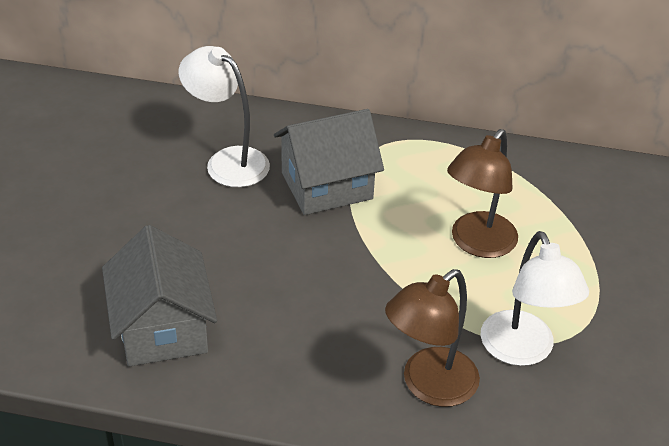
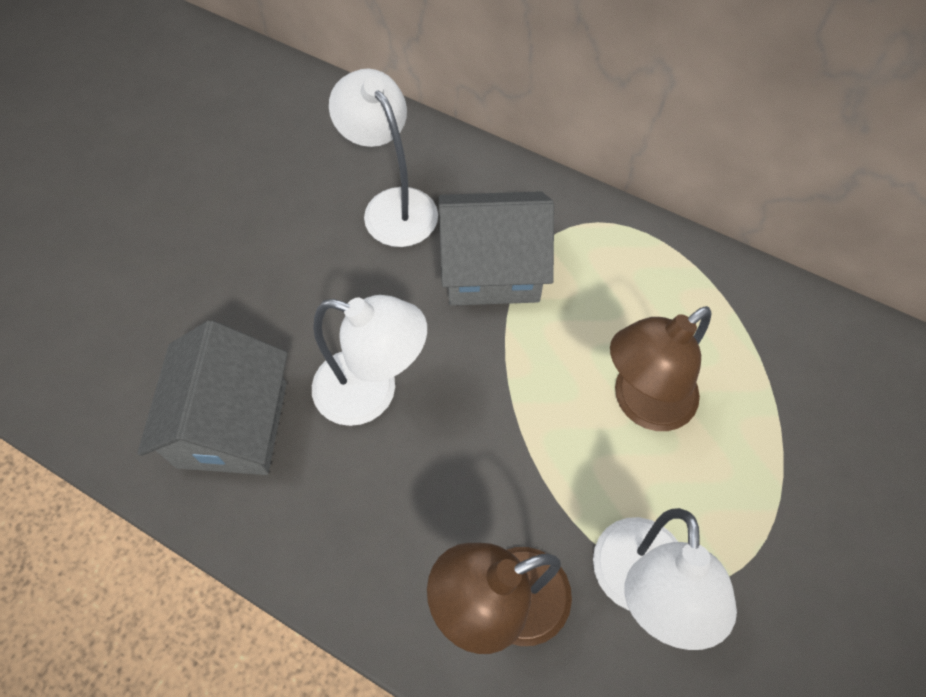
camera: 20 degrees right, 20 degrees up
(267, 282) = (372, 392): none -> white lamp

